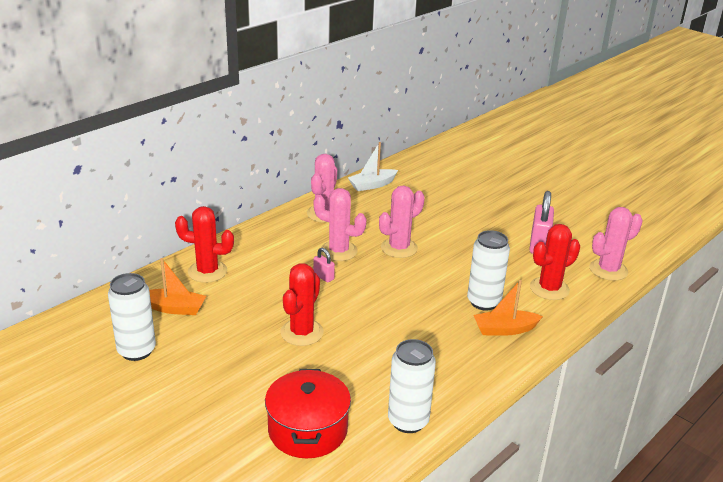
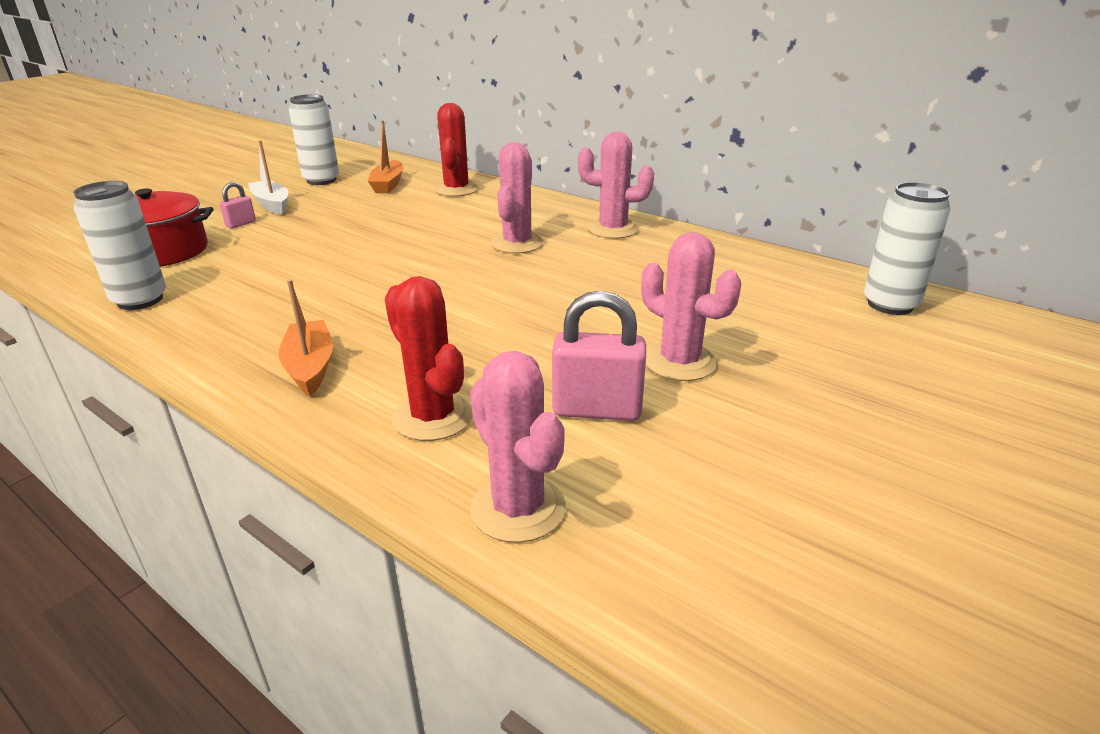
camera: 85 degrees right, 0 degrees up
(302, 332) = (334, 237): red cactus -> none
(323, 277) = (453, 239): pink padlock -> pink padlock (241, 224)
(372, 185) = (724, 253): white boat -> white boat (272, 204)
(399, 248) = (538, 279): pink cactus -> pink cactus (680, 362)
(483, 302) = (390, 348): white can -> white can (890, 305)

